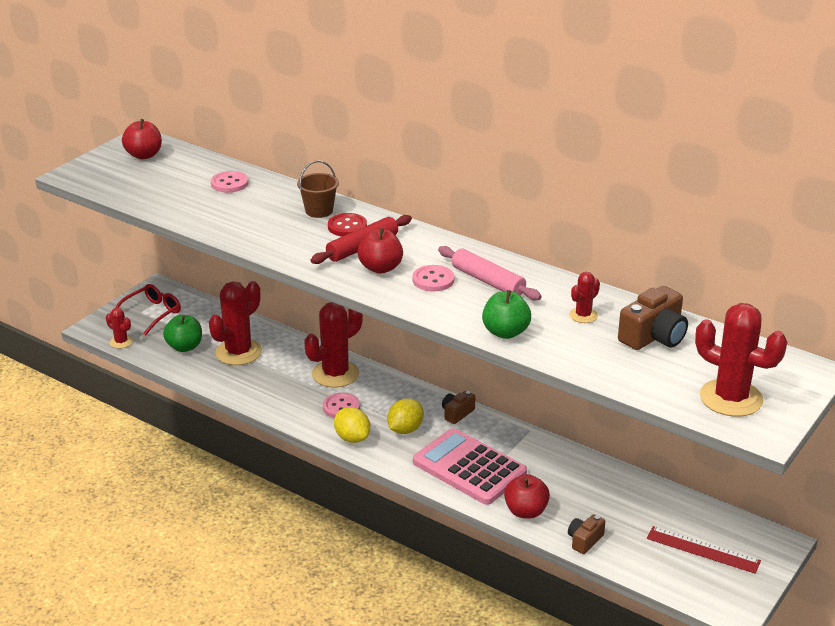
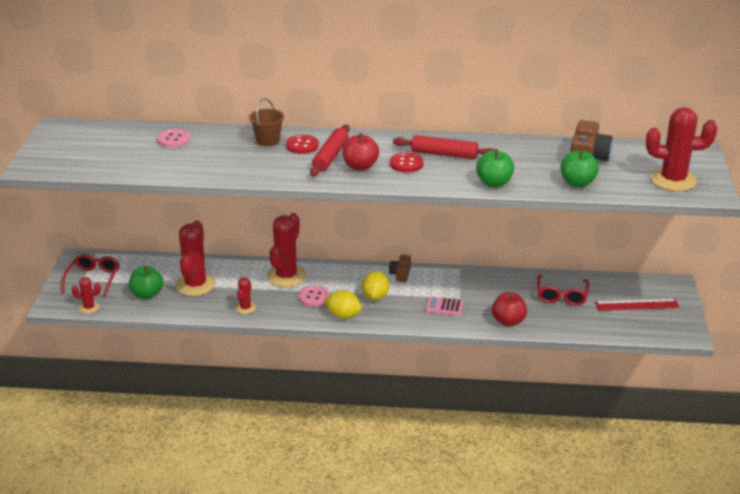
camera: 30 degrees left, 0 degrees up
(144, 155) = (75, 137): red apple -> none
(433, 280) = (406, 164): pink button -> red button
(469, 468) = (444, 307): pink calculator -> pink calculator, size x0.45
(488, 281) = (444, 154): pink rolling pin -> red rolling pin
(583, 315) = (530, 158): red cactus -> red cactus (245, 308)
(584, 540) = (562, 326): brown camera -> none
(604, 363) = (577, 183): none -> green apple
(619, 504) = (561, 295): none -> red glasses

